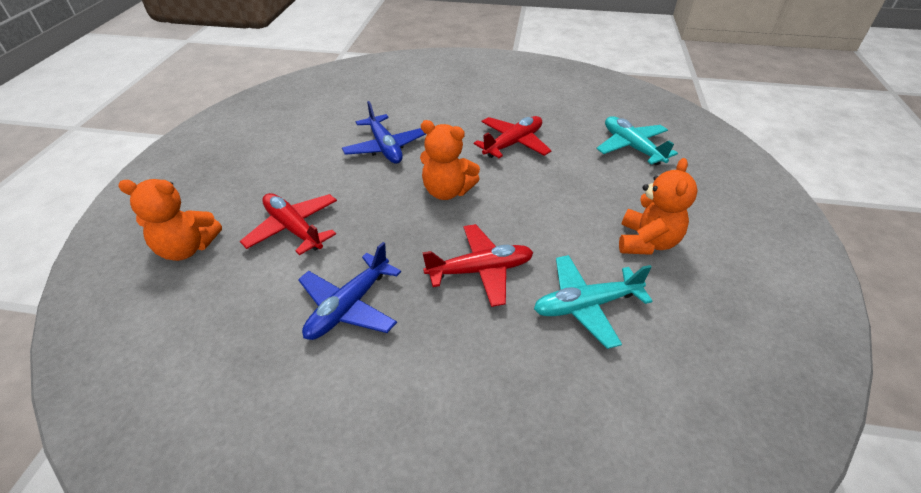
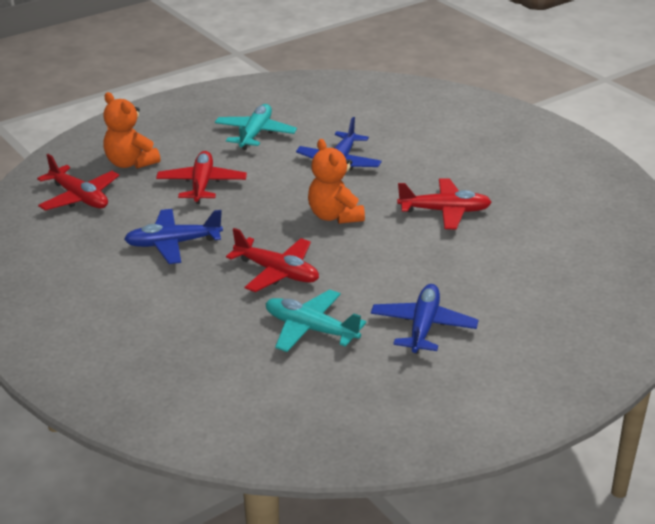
camera: 45 degrees right, 10 degrees down
(173, 321) = (79, 197): none -> red plane
(632, 147) = (546, 267): turquoise plane -> turquoise plane (255, 134)
(646, 242) = (423, 326): orange teddy bear -> blue plane

